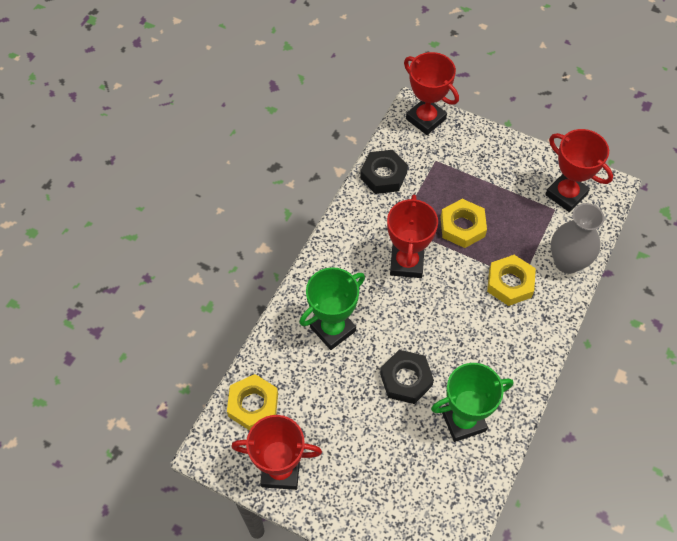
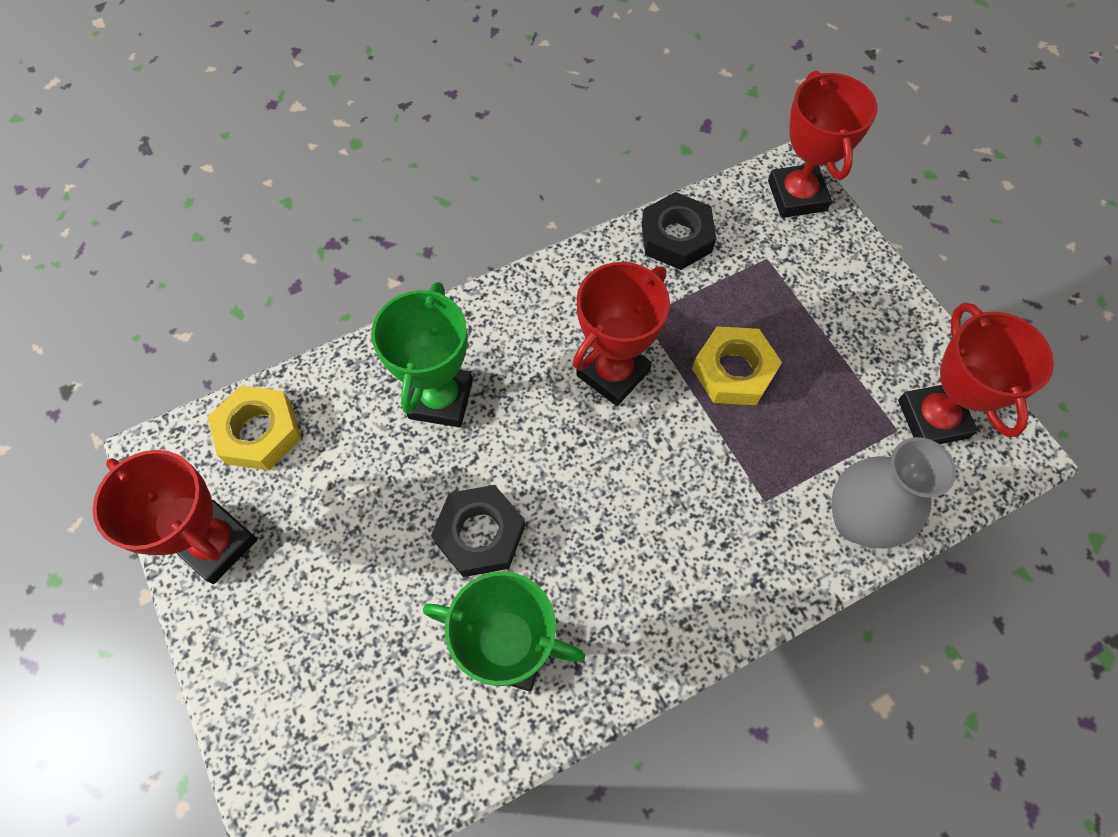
camera: 35 degrees right, 5 degrees up
(332, 329) = (440, 399): green trophy -> green trophy turned 75 degrees counterclockwise
(510, 283) = (741, 495): yellow nut -> none

